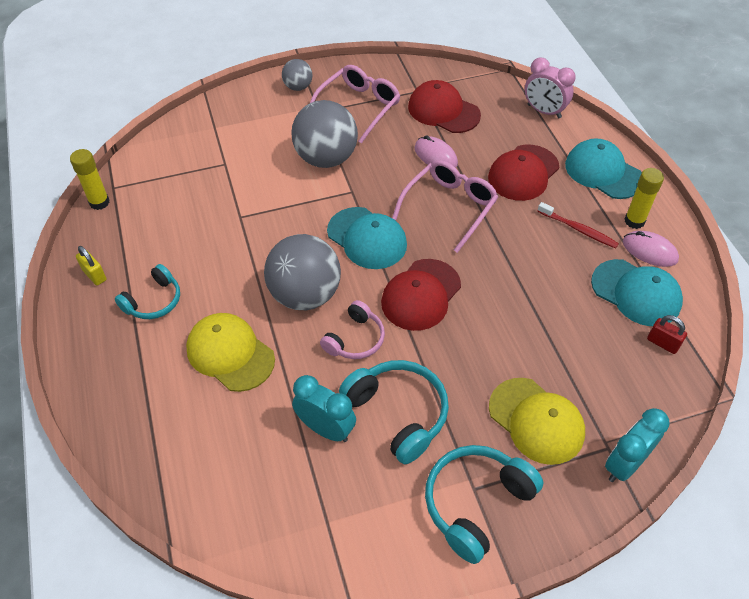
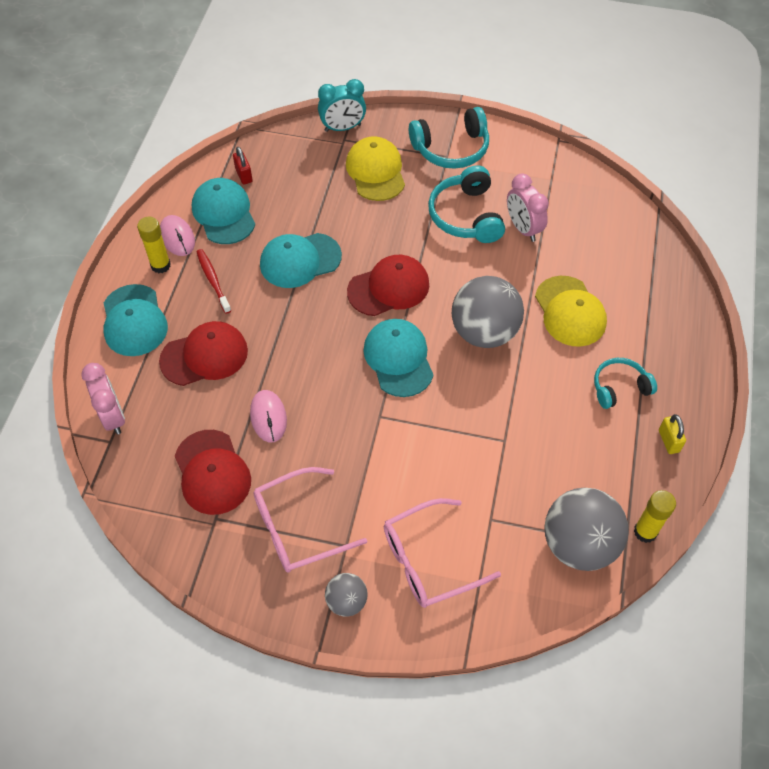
camera: 150 degrees left, 5 degrees up
(325, 429) = (523, 228): turquoise clock -> pink clock
(326, 158) = (379, 471): grey ball -> grey ball (579, 544)
(355, 339) = (464, 278): pink headphones -> none
(449, 207) = (302, 354): pink glasses -> pink glasses (428, 560)
(523, 282) = (300, 260): none -> turquoise cap

